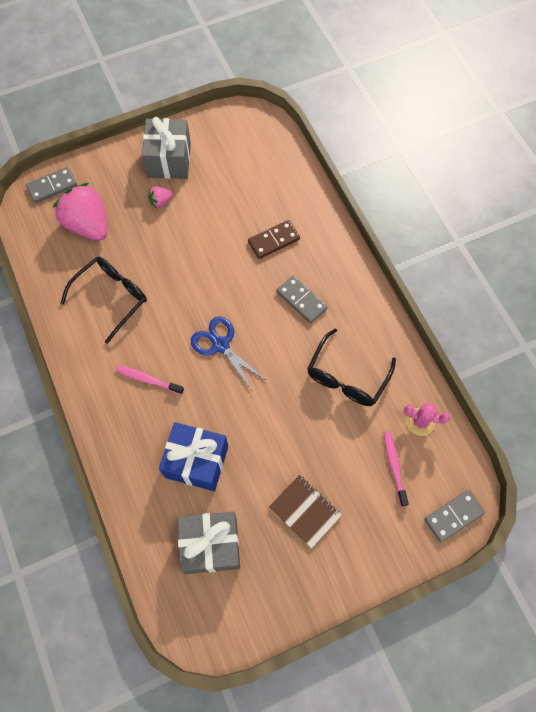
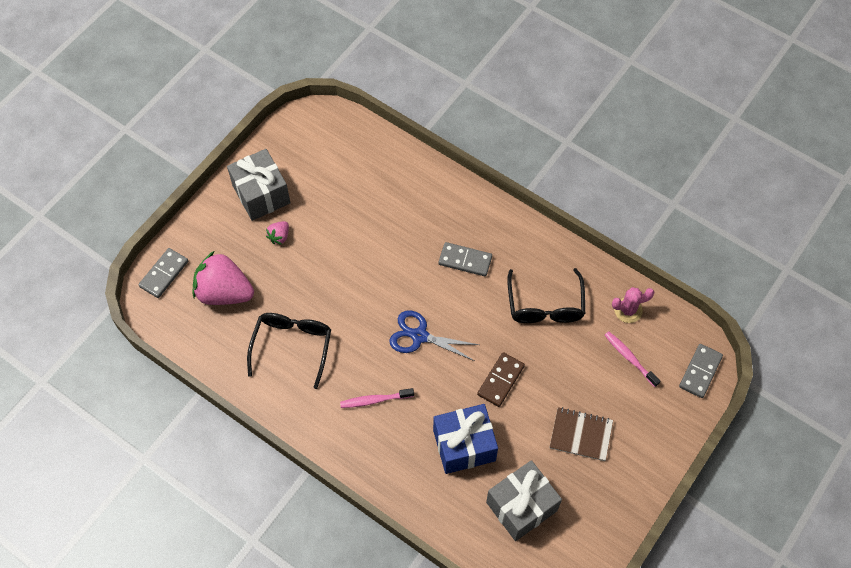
camera: 30 degrees left, 5 degrees down
(273, 240) = (406, 220): brown domino -> brown domino (500, 380)

